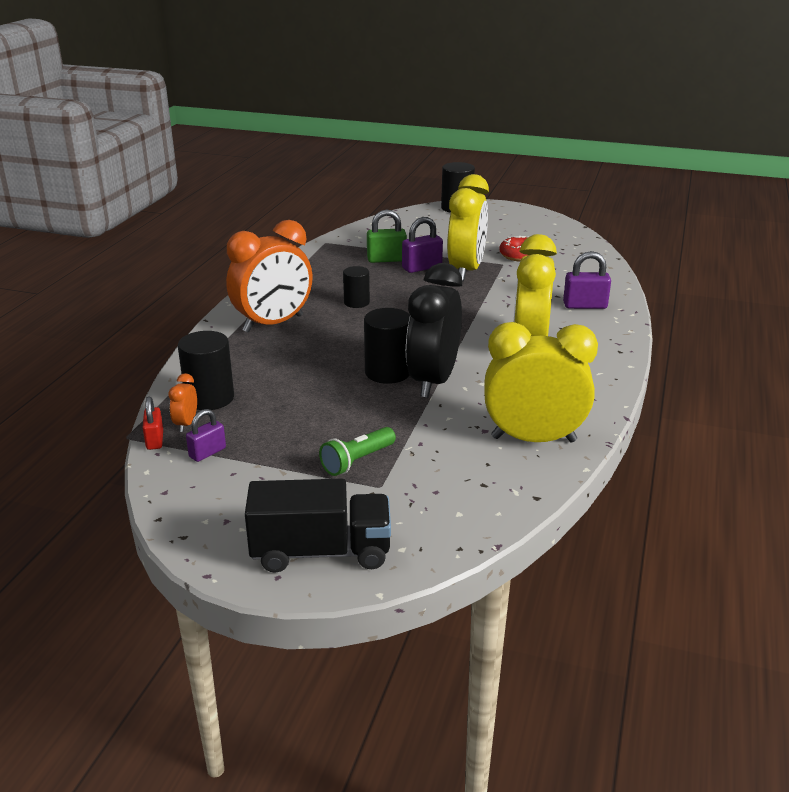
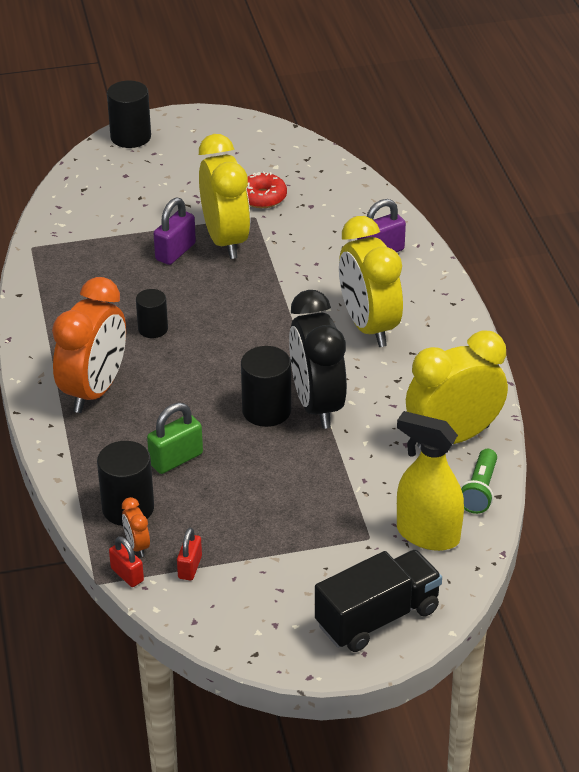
camera: 30 degrees left, 10 degrees up
(207, 453) = (190, 567): purple padlock -> red padlock
(357, 461) = (328, 521): green flashlight -> green flashlight (479, 491)
(386, 259) = (126, 252): green padlock -> green padlock (176, 459)
(437, 503) = (427, 534): none -> yellow spray bottle

